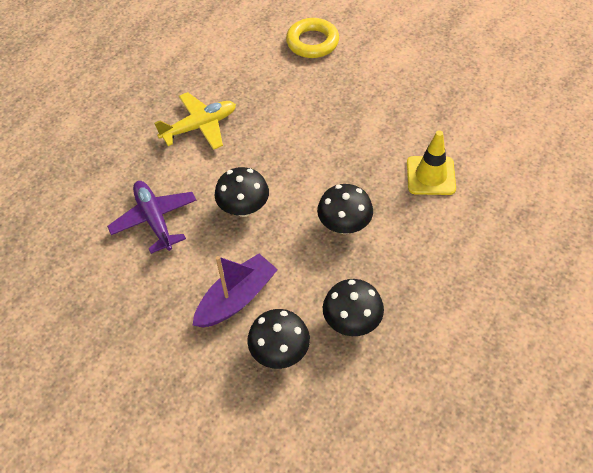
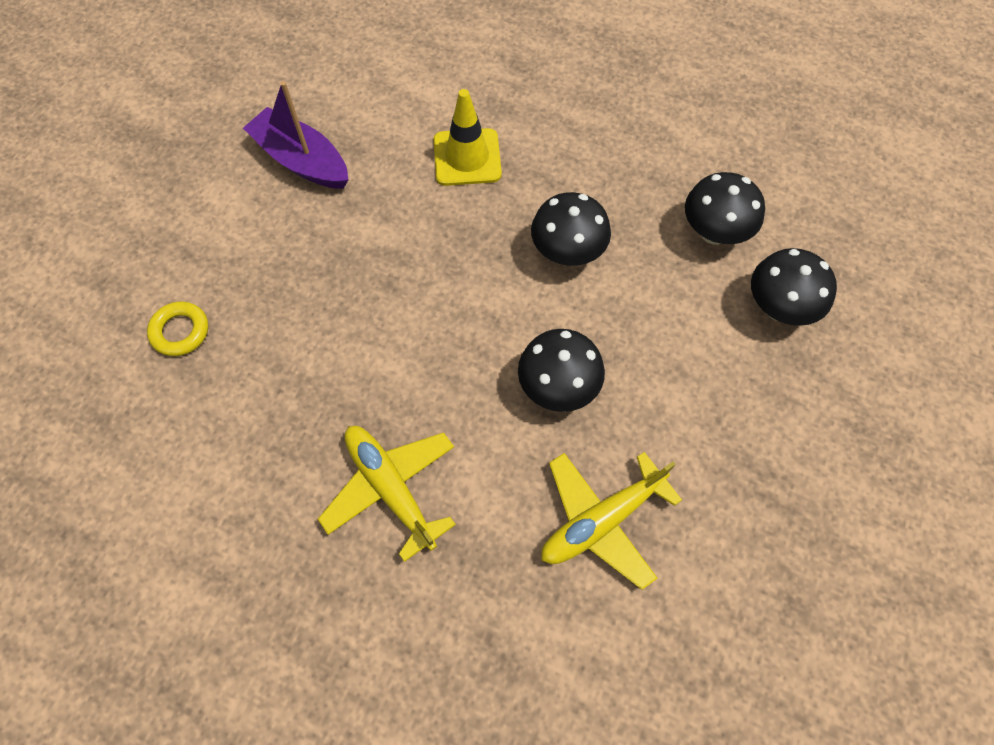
camera: 100 degrees left, 10 degrees up
(154, 219) = (601, 521): purple plane -> yellow plane
(236, 298) = (715, 372): purple boat -> purple boat (302, 160)
(312, 42) = (180, 331): yellow ring -> yellow ring, size x0.63

